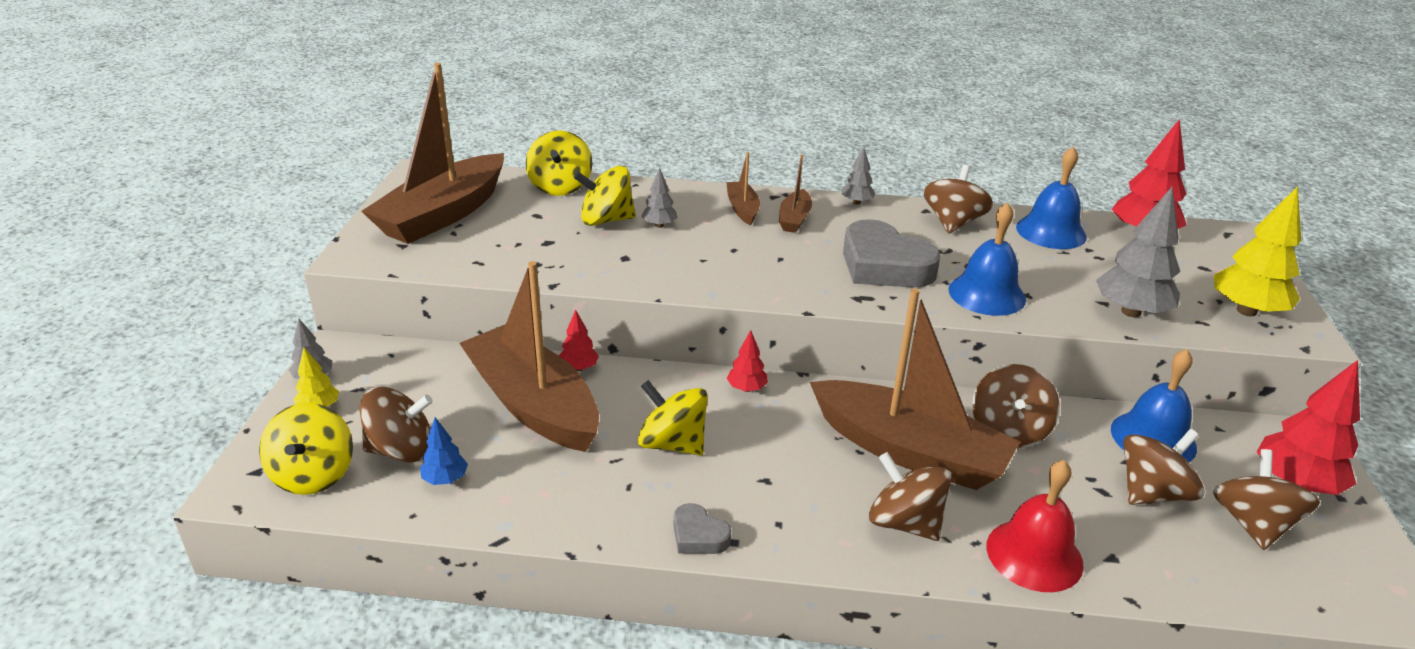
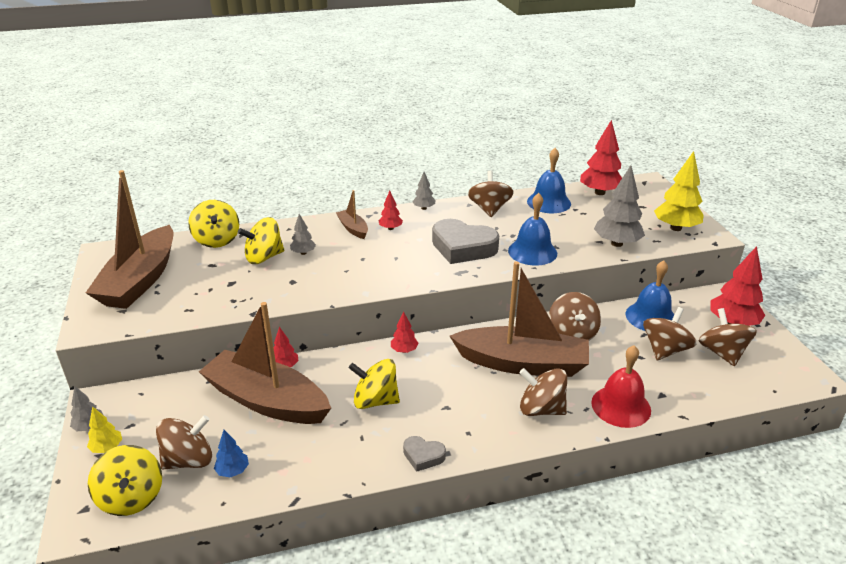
camera: 20 degrees left, 0 degrees up
(794, 219) = (390, 228): brown boat -> red tree

